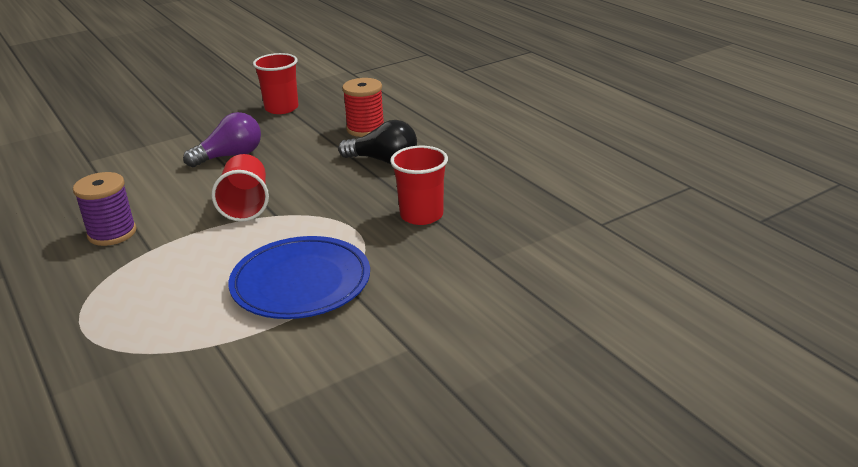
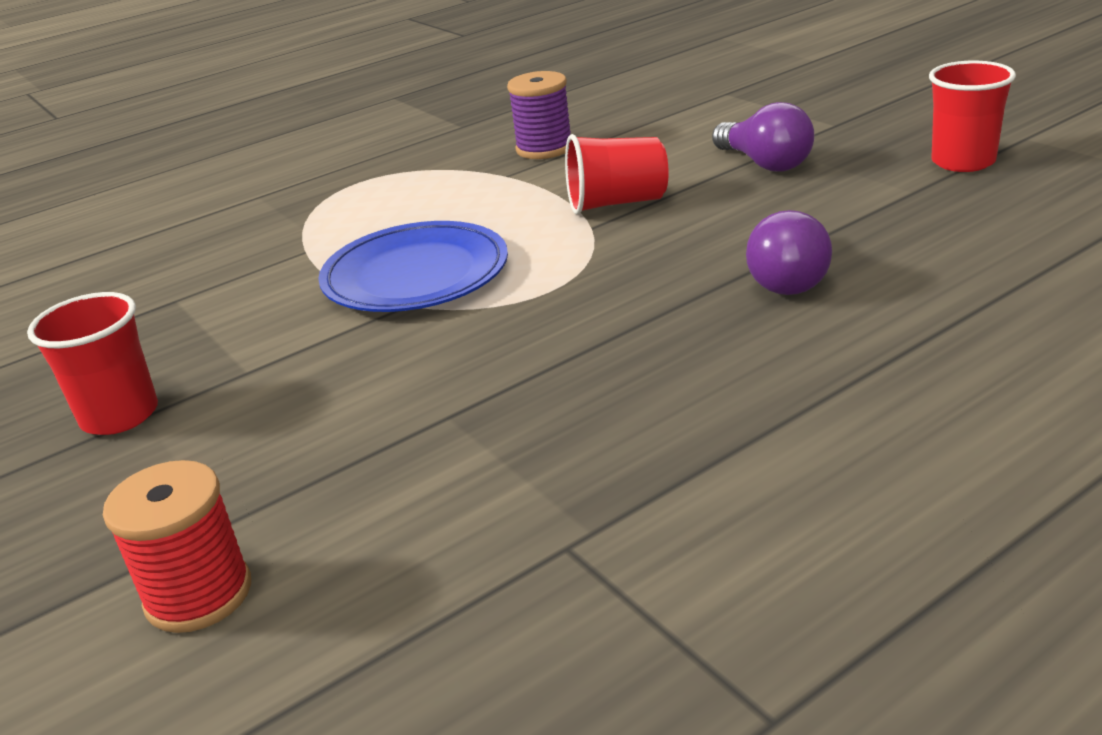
camera: 90 degrees right, 0 degrees up
(365, 129) = (916, 242): red spool -> red spool (199, 594)
(383, 160) = (789, 277): black light bulb -> purple light bulb
(421, 215) = (594, 338): red cup -> red cup (120, 415)

